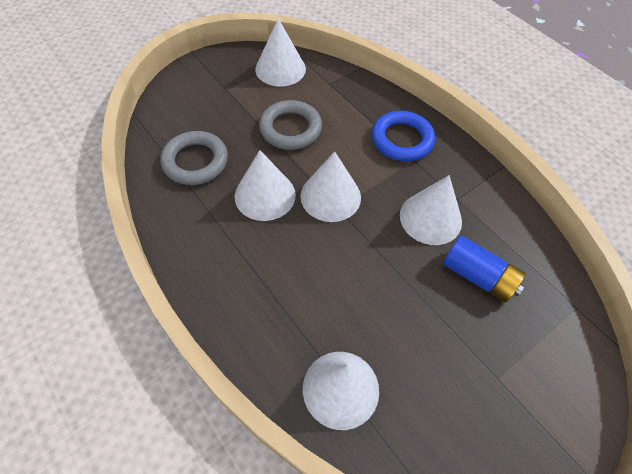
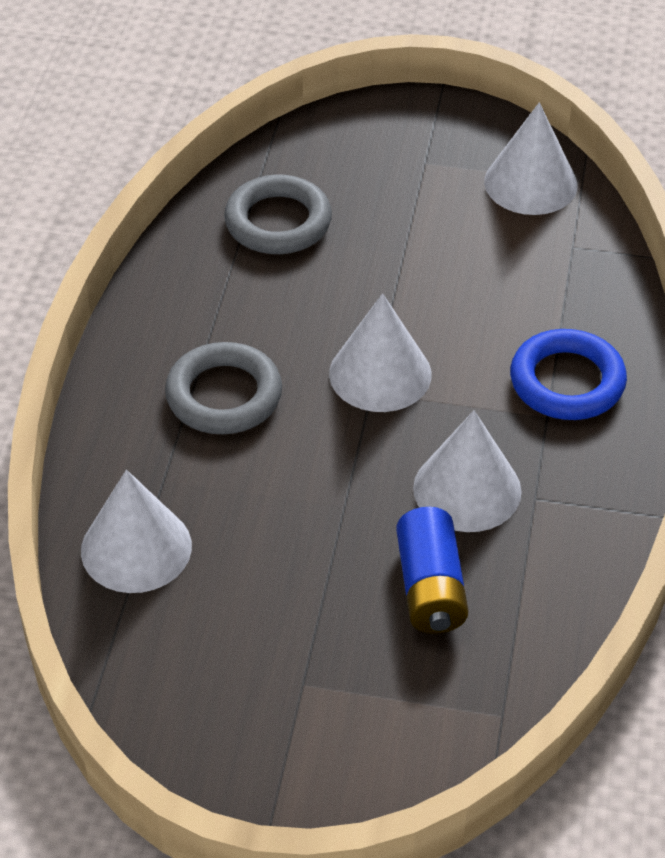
camera: 50 degrees right, 10 degrees down
(265, 195) = (307, 315): white cone -> none
(290, 129) = (439, 265): grey ring -> grey ring (224, 395)

